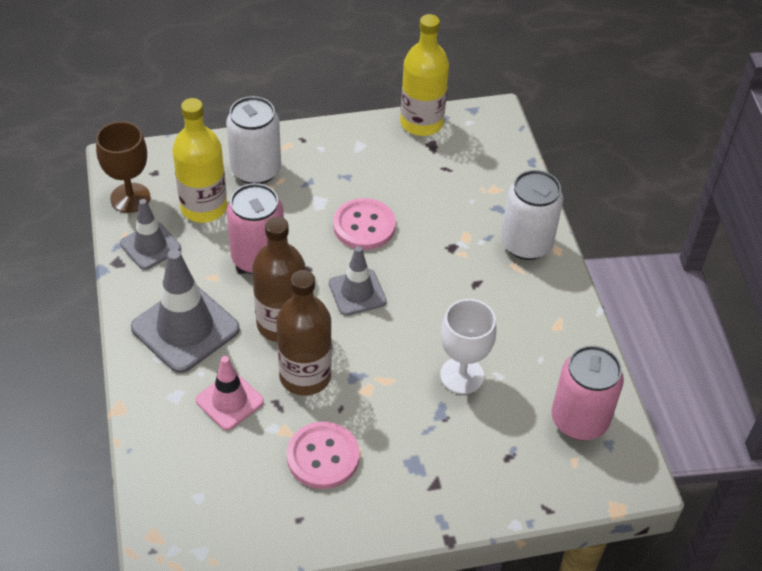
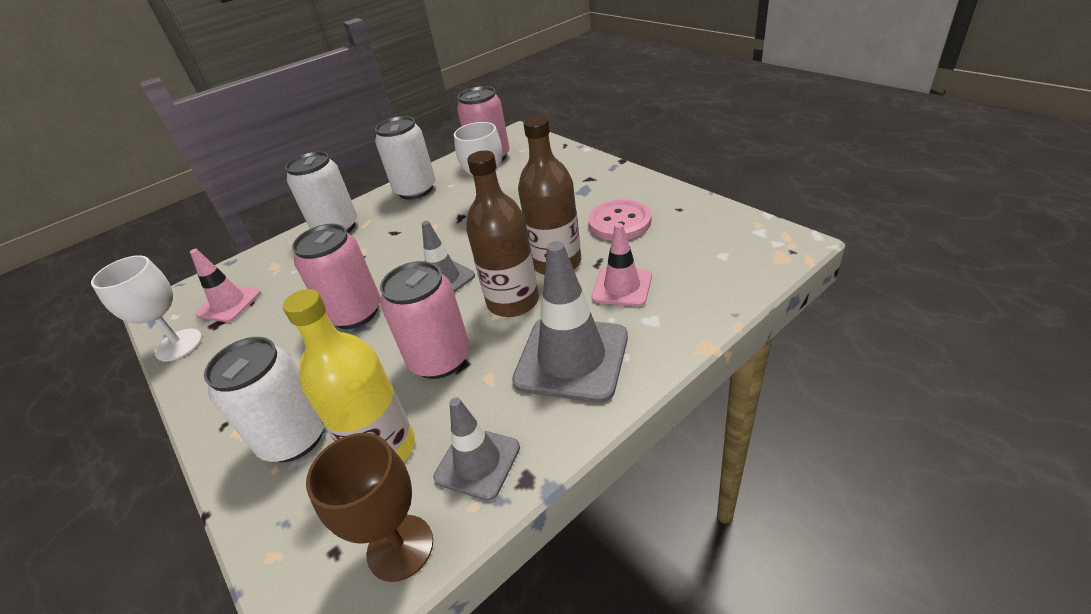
camera: 110 degrees left, 10 degrees down
(364, 226) = (355, 313): pink button -> pink can
(421, 123) = (179, 345): yellow bottle -> white goblet
(455, 155) = (229, 304): none -> pink traffic cone
(555, 326) = (415, 190): none -> white can

